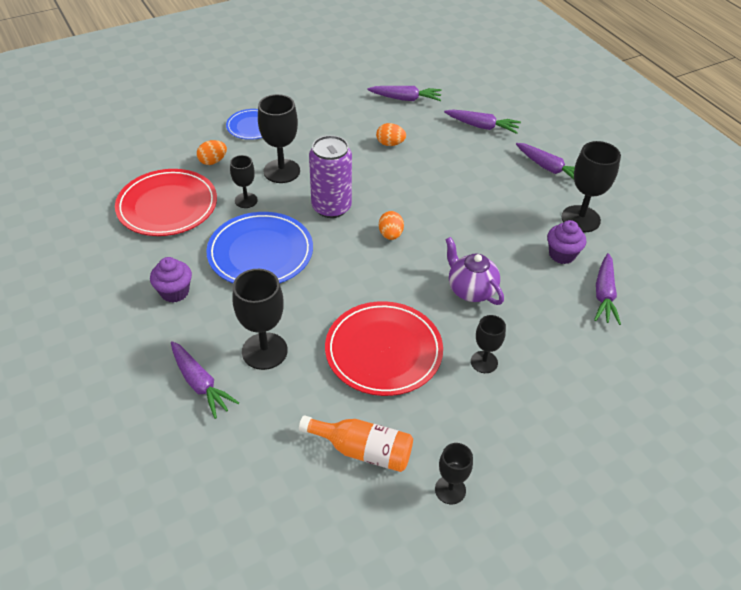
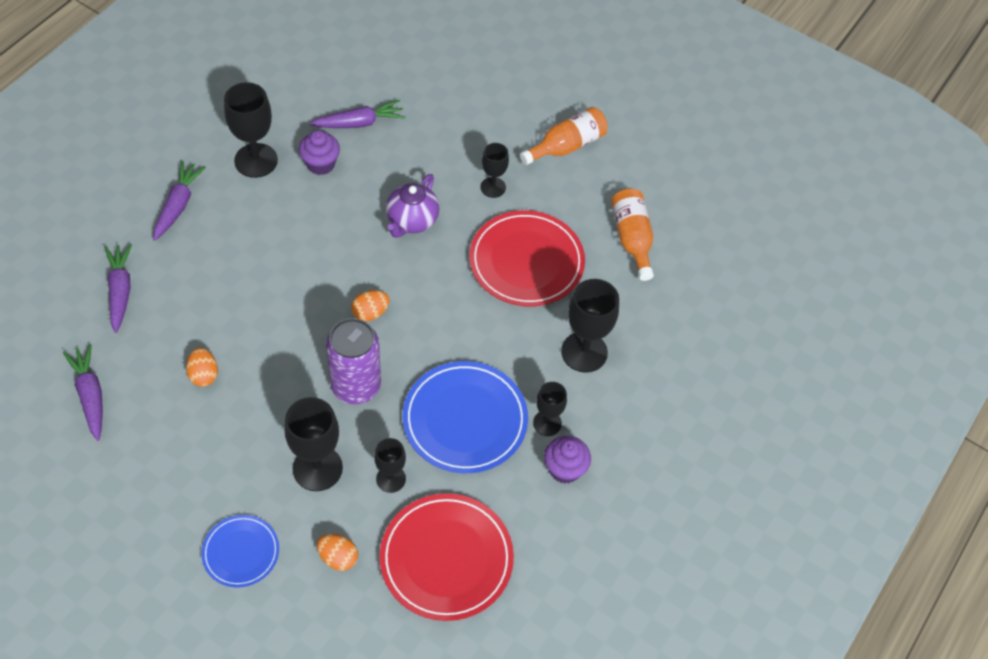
camera: 120 degrees left, 10 degrees up
(200, 384) = (650, 383): purple carrot -> none
(450, 490) = (627, 174): black goblet -> black goblet (547, 423)
(514, 449) = (566, 146): none -> orange bottle

